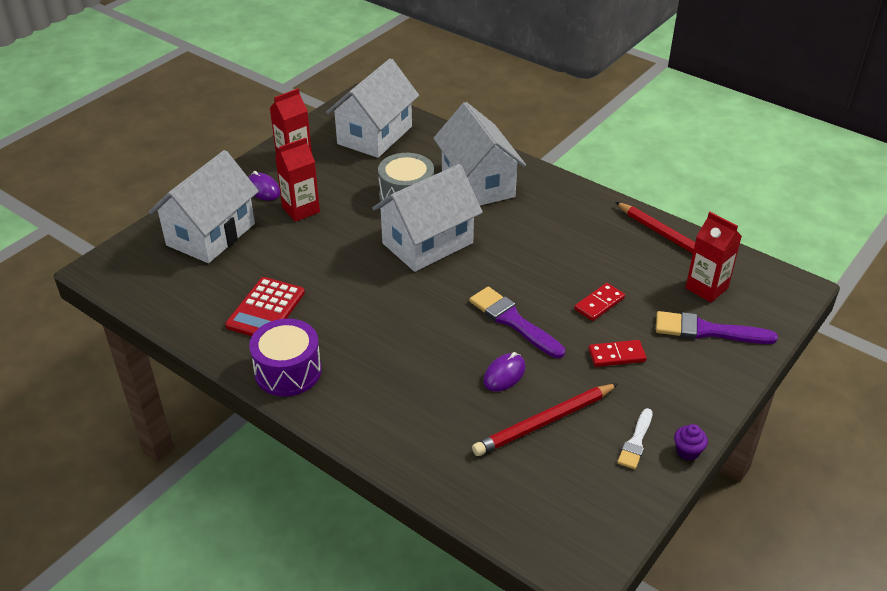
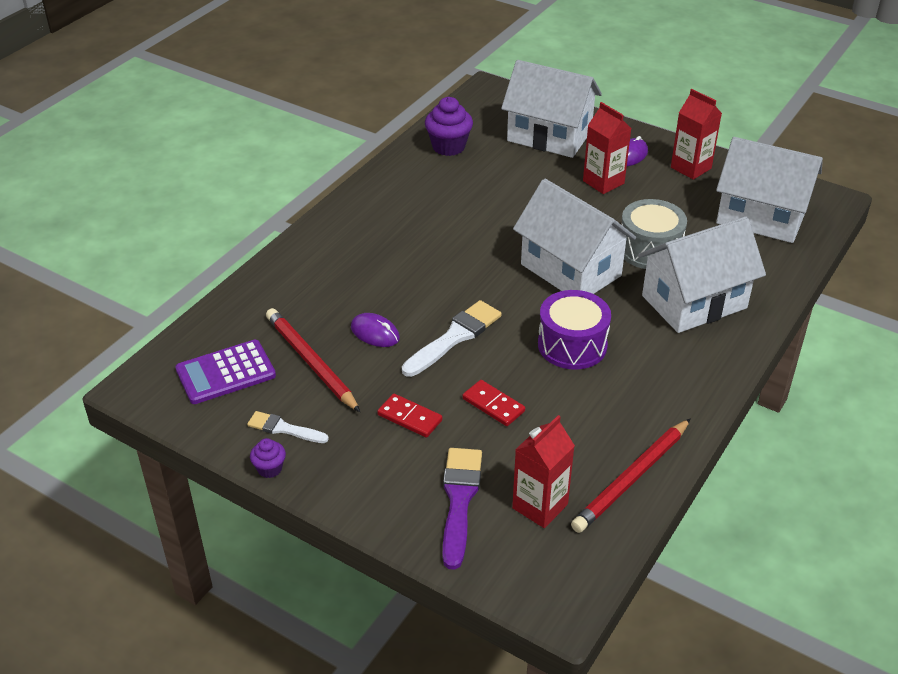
camera: 85 degrees right, 0 degrees up
(203, 306) = (448, 147): none -> purple cupcake
(266, 309) = (449, 180): red calculator -> none
(288, 371) = (371, 202): purple drum -> purple drum (572, 345)
(513, 321) = (454, 337): purple brush -> white brush
(559, 490) = (225, 373): none -> purple calculator
(616, 355) = (410, 417): red domino -> red domino turned 45 degrees counterclockwise

